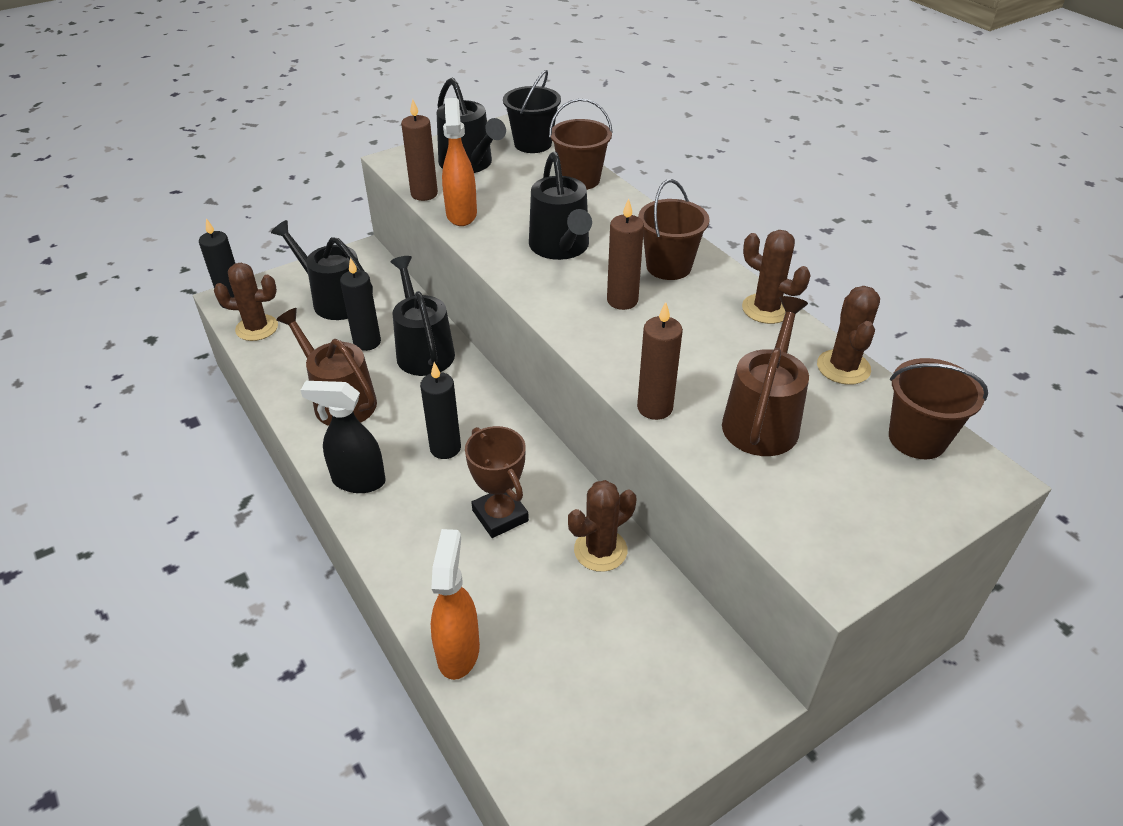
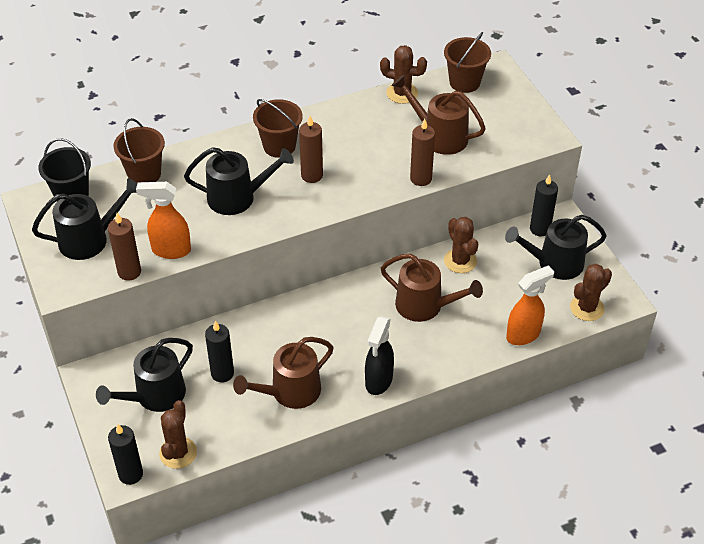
camera: 80 degrees left, 5 degrees up
(423, 351) = (244, 337): black watering can -> black watering can (555, 263)
(445, 448) = (357, 330): black candle -> black candle (540, 229)
(458, 651) = (523, 335): orange spray bottle -> orange spray bottle turned 135 degrees clockwise
(500, 516) = (424, 306): brown trophy -> brown watering can
(766, 309) = (339, 111): brown cactus -> brown cactus (587, 308)

